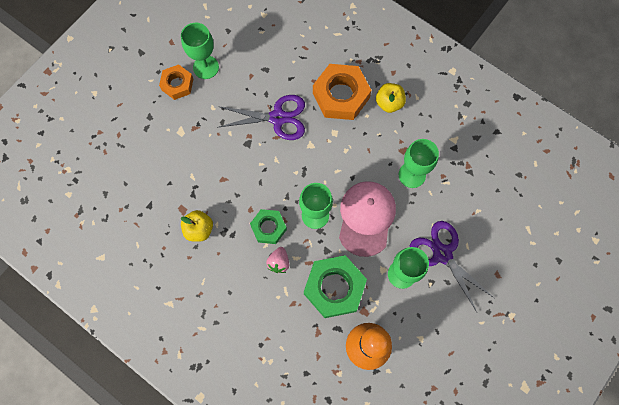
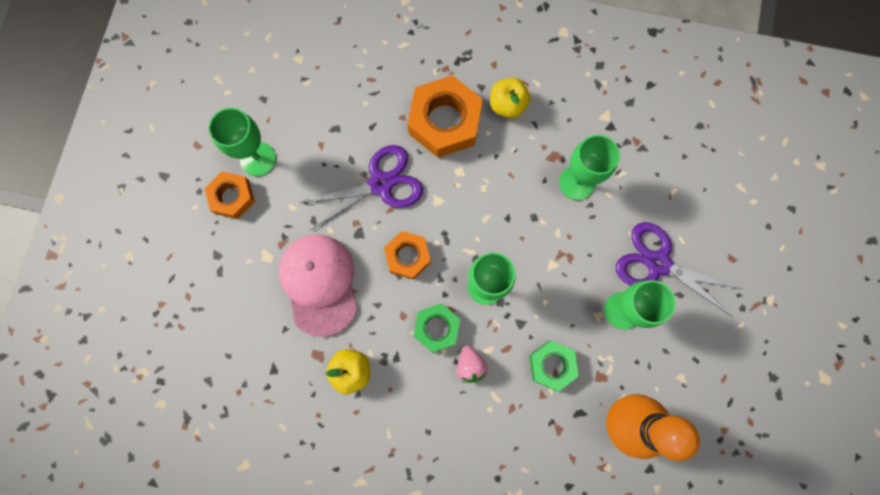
camera: 25 degrees left, 5 degrees up
(272, 172) = (408, 256): none -> orange nut
(334, 288) = (552, 365): green nut -> green nut, size x0.59
(366, 218) = (548, 261): pink cap -> pink cap (319, 284)

